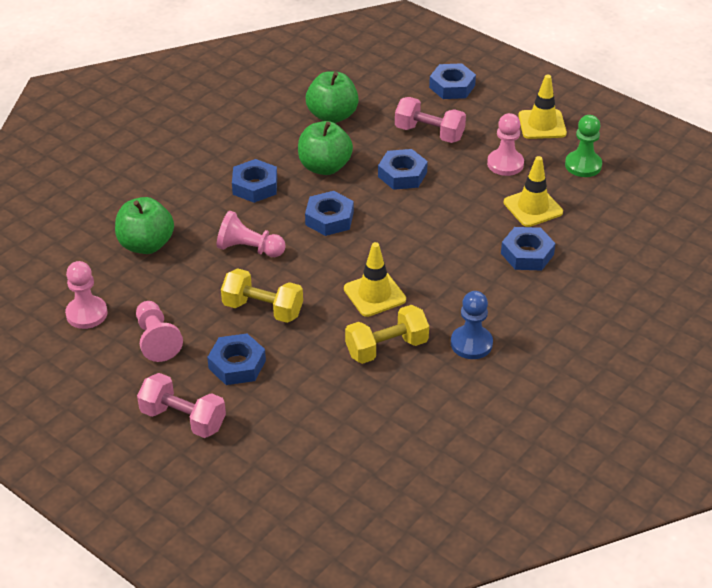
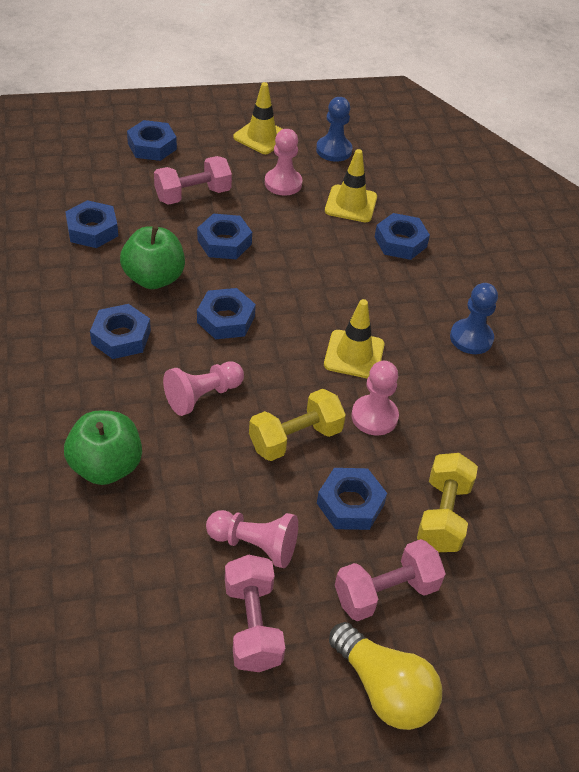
camera: 55 degrees left, 5 degrees up
(86, 314) = (154, 580): pink pawn -> pink pawn (374, 416)
(97, 372) = (252, 625): none -> pink dumbbell
(109, 456) = (384, 689): none -> yellow light bulb
(332, 116) = (92, 230): green apple -> blue nut
(386, 348) = (427, 390): yellow dumbbell -> yellow dumbbell (443, 515)
(583, 165) = (334, 150): green pawn -> blue pawn

